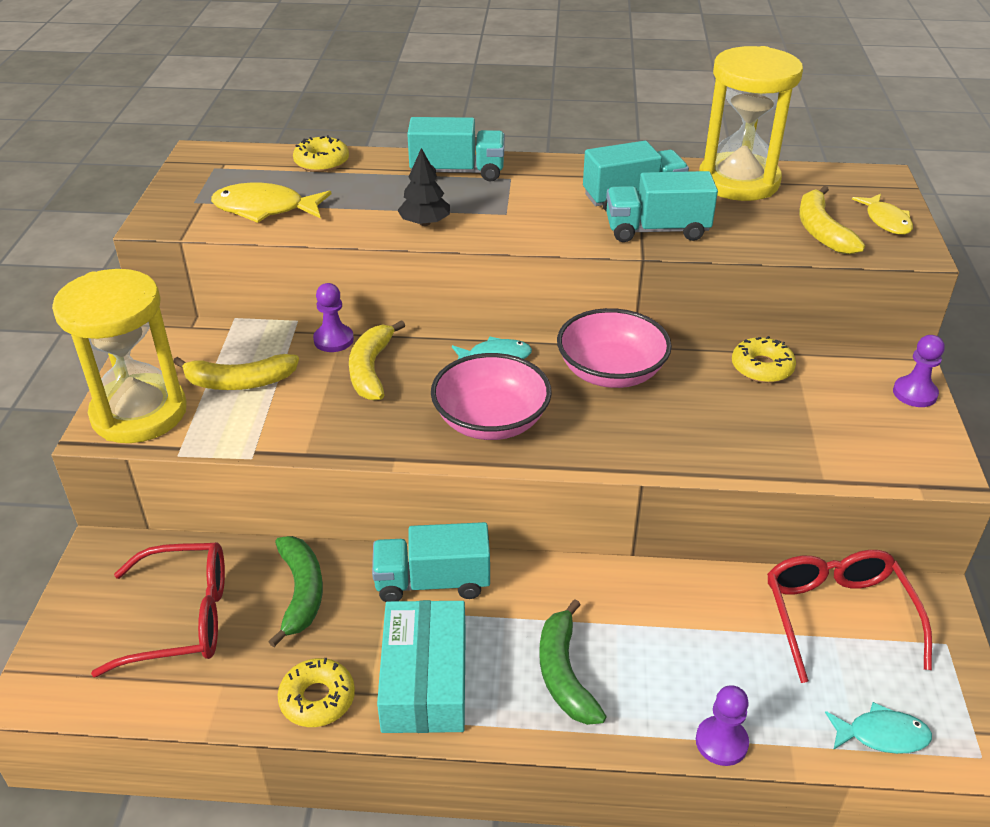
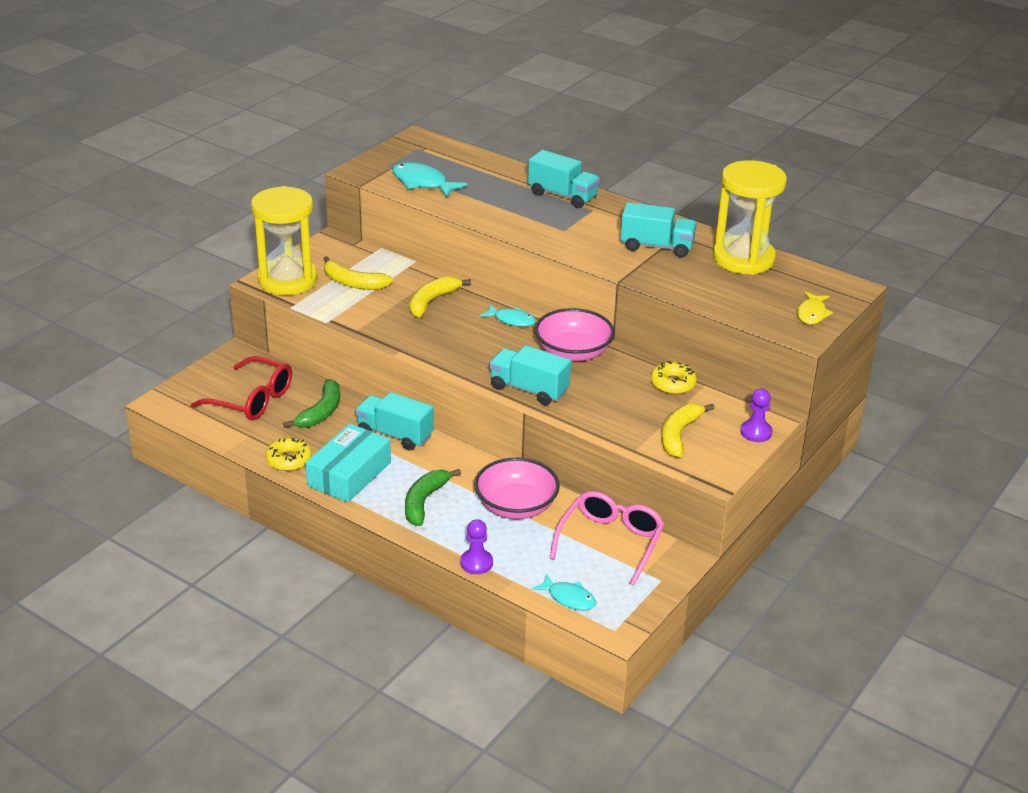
camera: 30 degrees right, 5 degrees down
(265, 209) = (423, 183): yellow fish -> turquoise fish
(321, 162) = (484, 164): yellow donut -> none
(333, 340) = (426, 278): purple pawn -> none
(424, 223) = (507, 220): black tree -> none
(491, 421) = (473, 351): pink bowl -> pink bowl (516, 506)
(657, 230) = (647, 270): turquoise truck -> turquoise truck (529, 389)
(821, 231) = (757, 305): yellow banana -> yellow banana (679, 434)
(838, 617) = (610, 542): red glasses -> pink glasses

